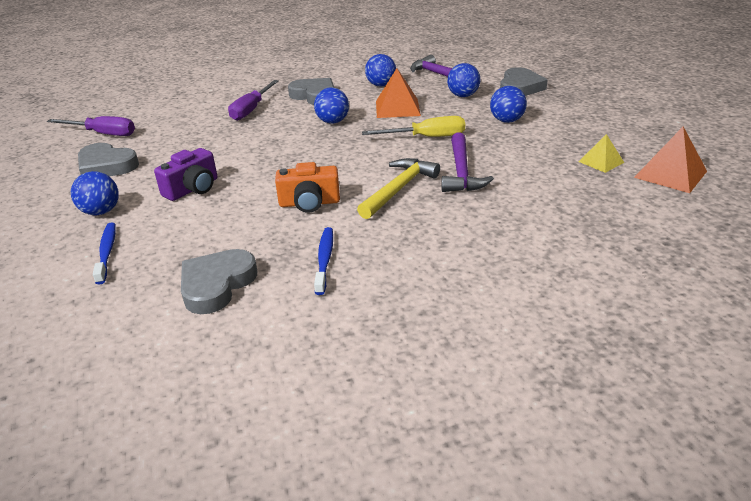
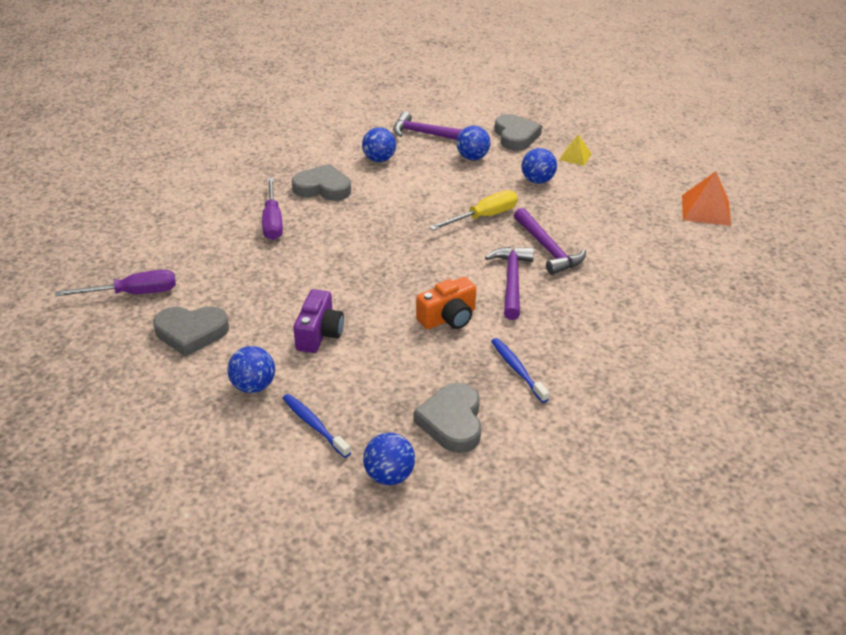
camera: 30 degrees left, 5 degrees up
(332, 121) = (376, 218): blue ball -> blue ball (389, 475)
(397, 108) = (424, 186): orange pyramid -> none
(399, 189) = (512, 281): yellow hammer -> purple hammer
(601, 162) = (648, 210): yellow pyramid -> yellow pyramid (575, 156)

